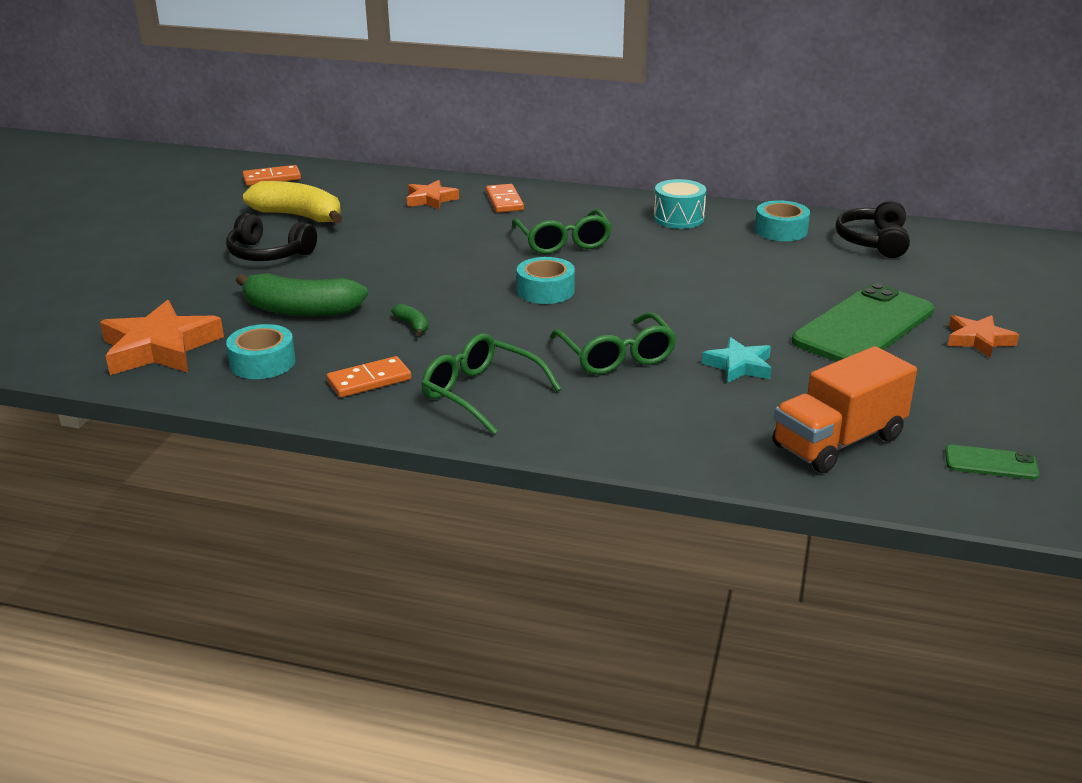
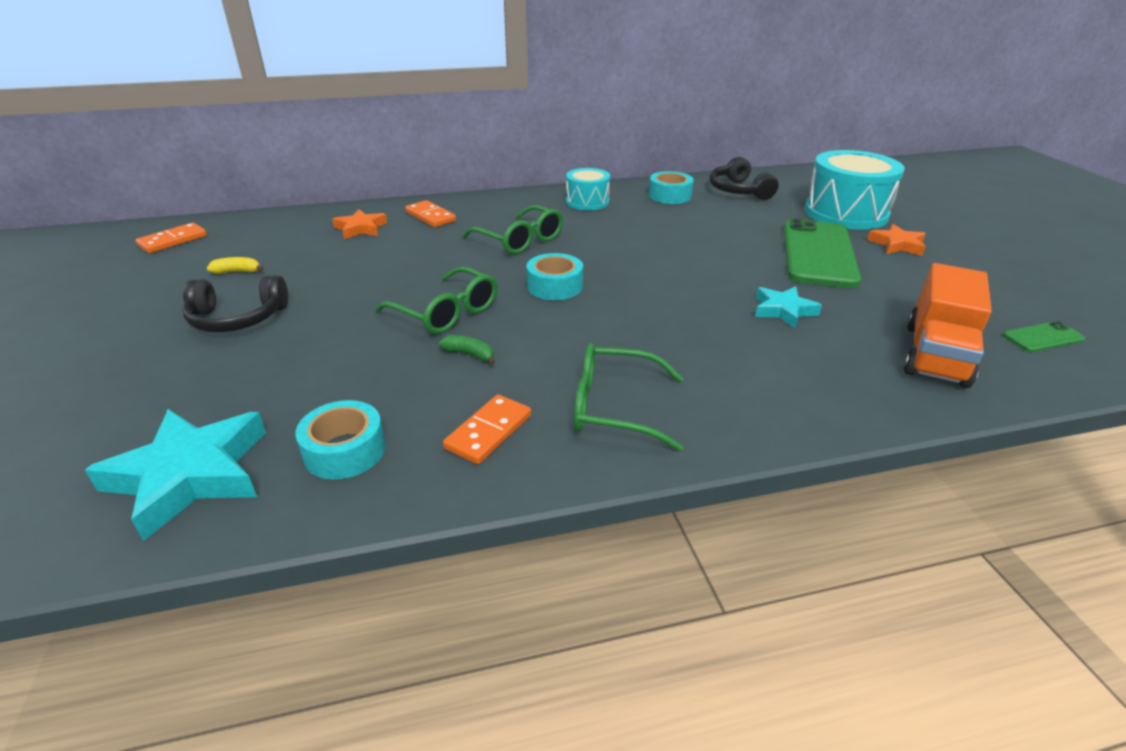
camera: 30 degrees left, 5 degrees up
(160, 348) = (190, 475): orange star -> turquoise star
(299, 216) = (237, 272): yellow banana -> yellow banana, size x0.43
(300, 310) = (332, 372): green banana -> none
(616, 356) = (684, 330): green glasses -> green glasses (446, 312)
(971, 293) = (845, 213): none -> turquoise drum

